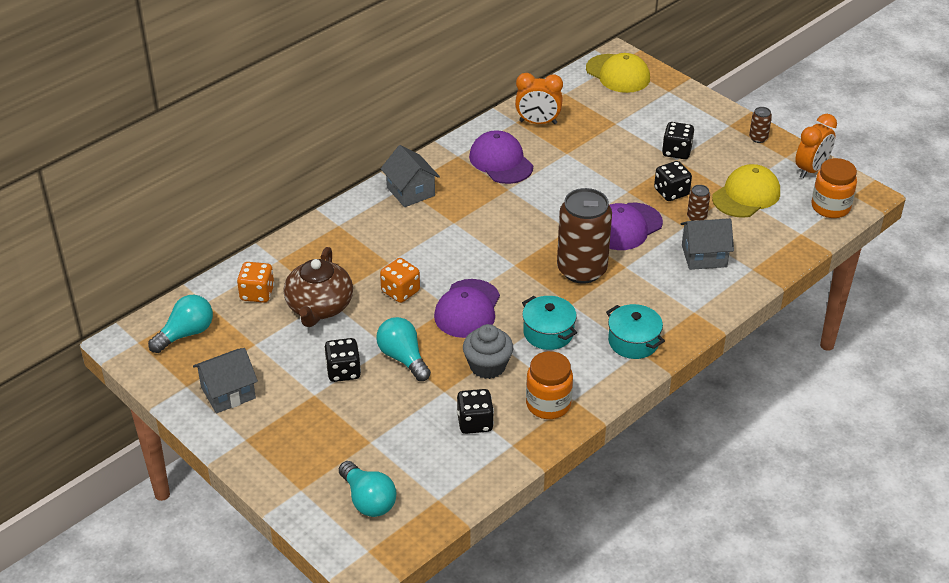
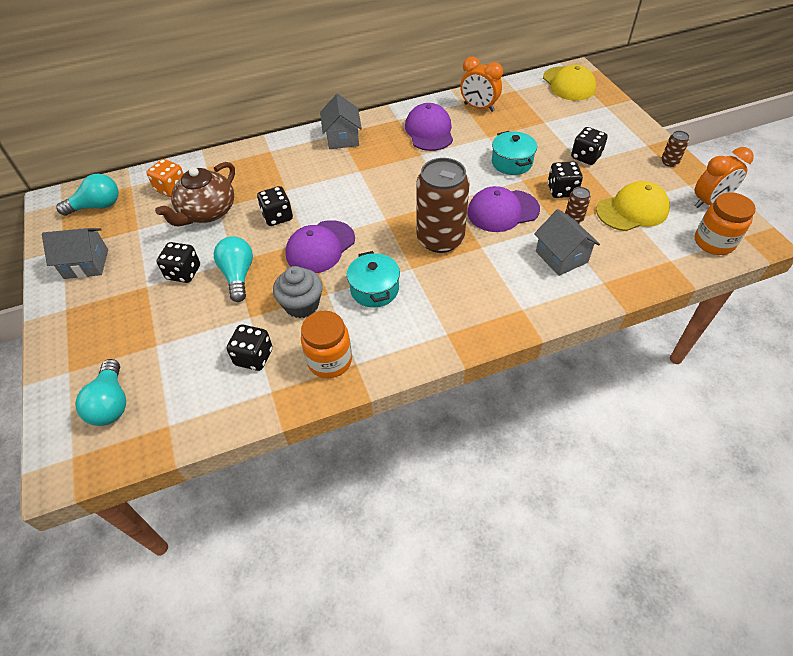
camera: 25 degrees right, 10 degrees up
(400, 291) = (277, 217): orange dice -> black dice
(633, 341) = (447, 322): turquoise pot -> turquoise pot (511, 162)
(704, 256) = (561, 257): grey house -> grey house turned 45 degrees clockwise

